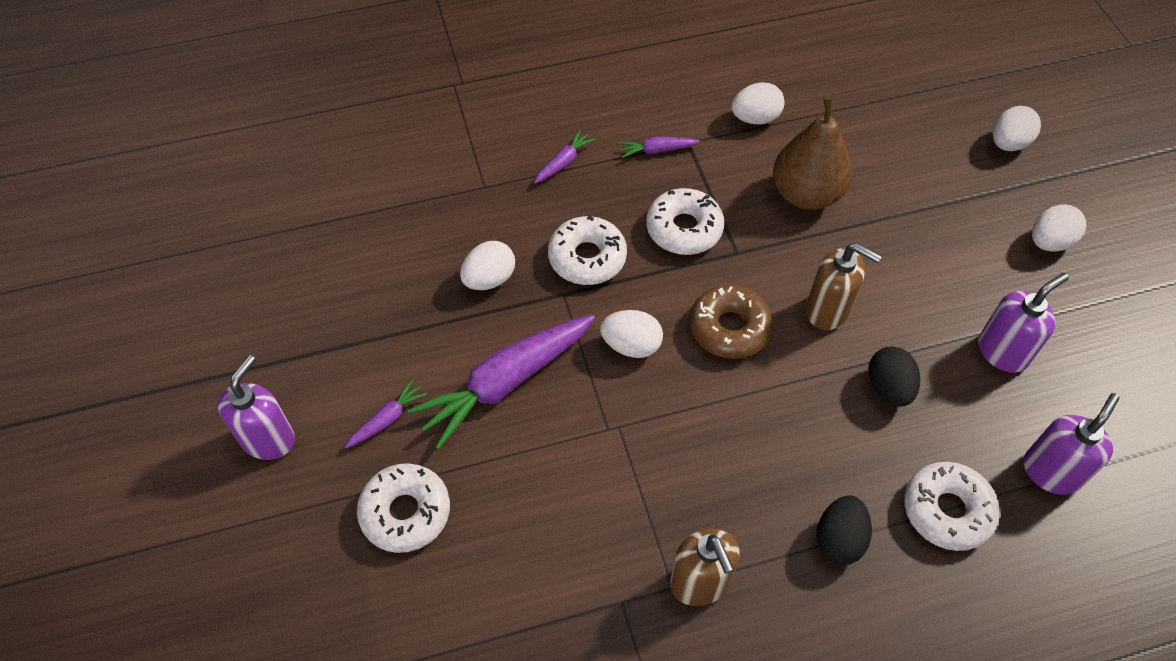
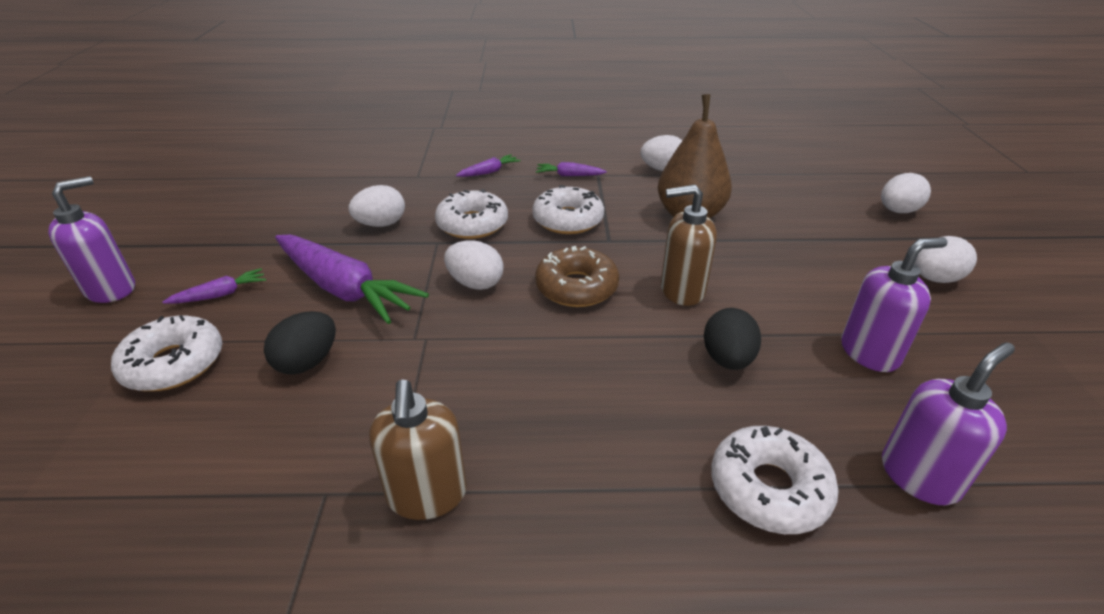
camera: 15 degrees right, 20 degrees down
(506, 383) = (344, 289): purple carrot -> purple carrot turned 120 degrees counterclockwise
(828, 310) = (681, 290): brown soap dispenser -> brown soap dispenser turned 135 degrees clockwise
(839, 539) = (617, 488): black egg -> black egg (307, 362)

